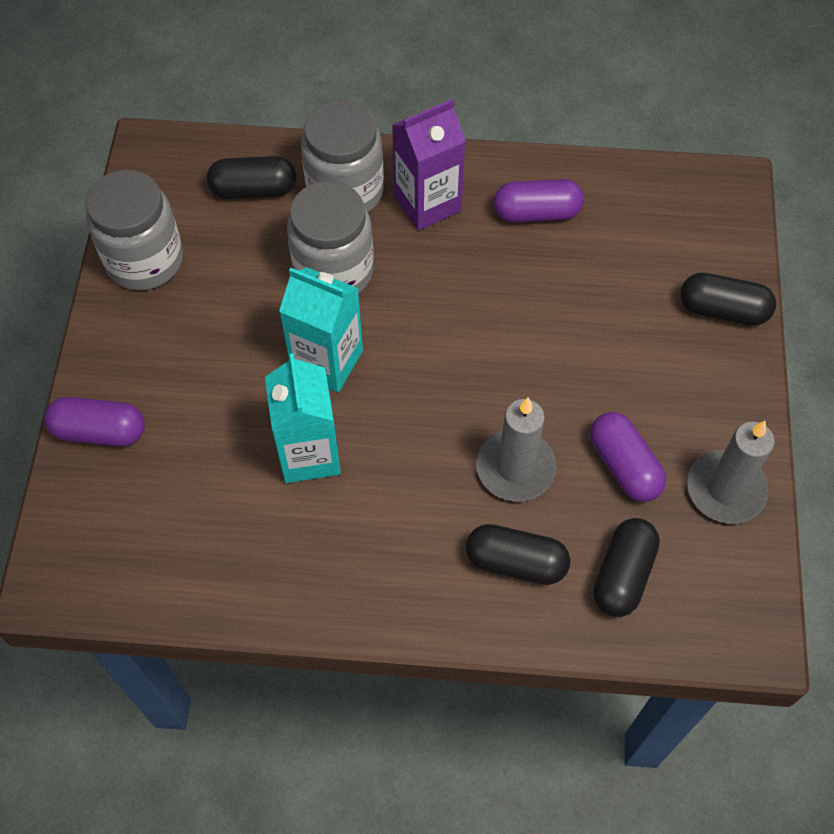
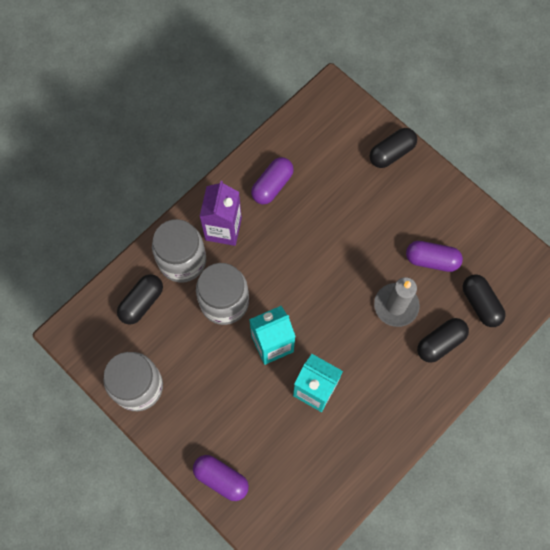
camera: 50 degrees left, 10 degrees up
(99, 431) = (221, 478): purple capsule -> purple capsule turned 75 degrees clockwise
(725, 489) = (476, 229): grey candle -> none

